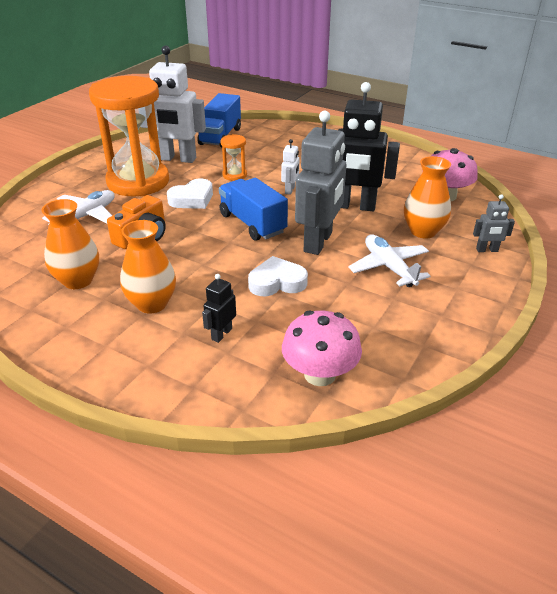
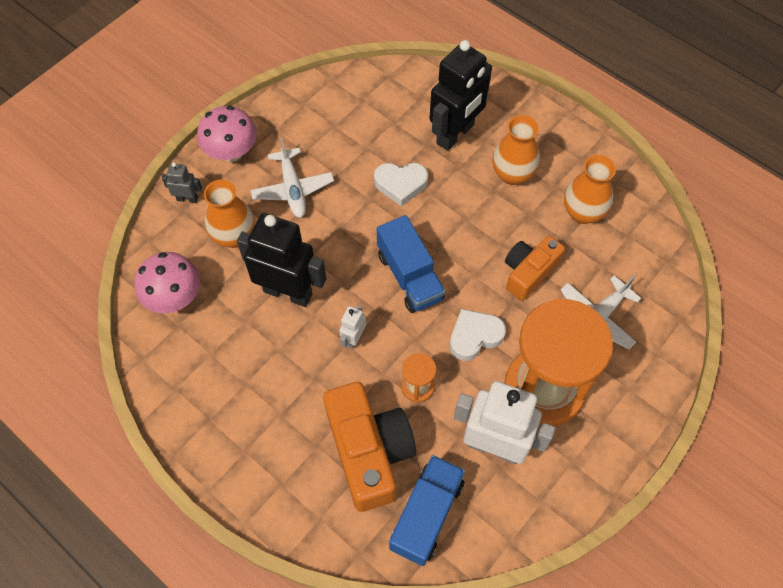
camera: 170 degrees left, 25 degrees up
(221, 334) = (455, 134): black robot -> black robot, size x2.20
(262, 151) = (369, 451): none -> orange camera
(318, 242) = (347, 234): grey robot -> none
(319, 374) = (388, 90): pink mushroom -> pink mushroom (231, 151)

